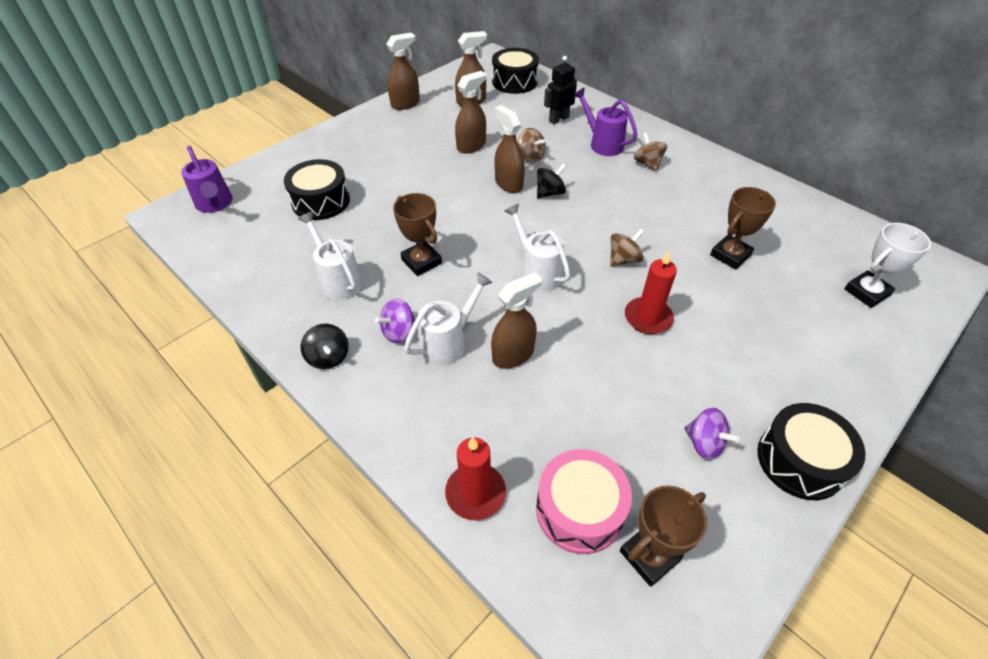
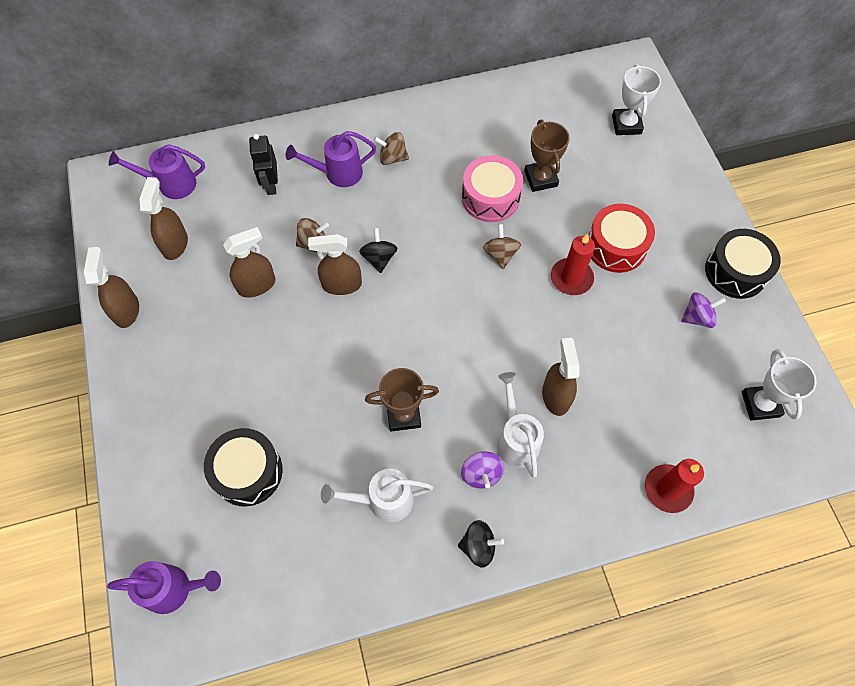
camera: 60 degrees left, 15 degrees up
(471, 146) = (257, 285): brown spray bottle -> brown spray bottle turned 75 degrees clockwise
(514, 82) = (171, 184): black drum -> purple watering can
(537, 271) = (474, 327): white watering can -> none
(579, 510) = (711, 427): pink drum -> pink drum (490, 198)
(649, 555) = (760, 404): brown trophy -> white trophy
(717, 338) = (616, 246): none -> red drum

